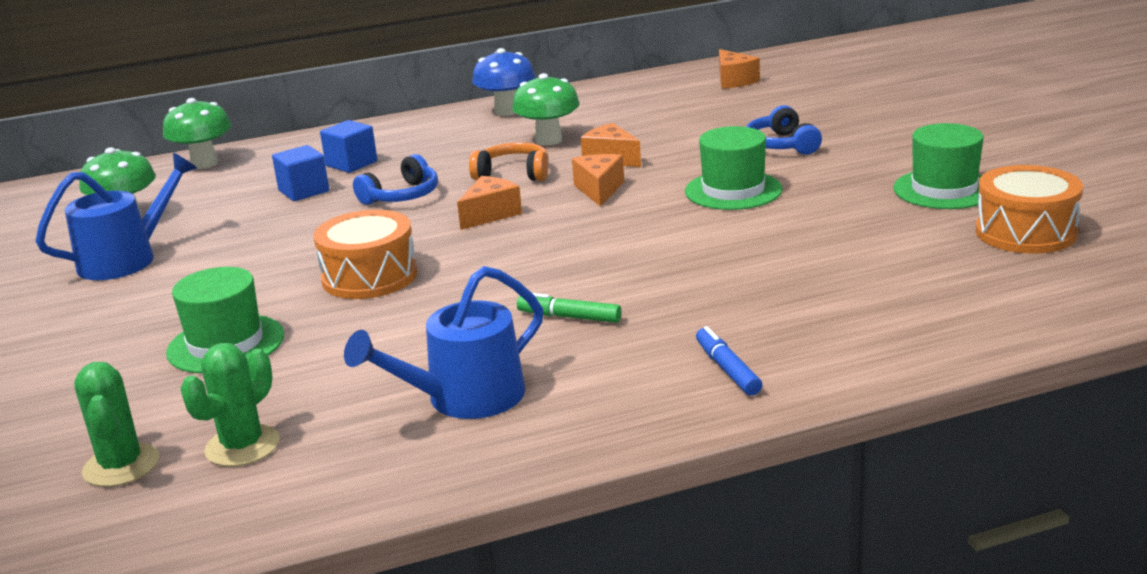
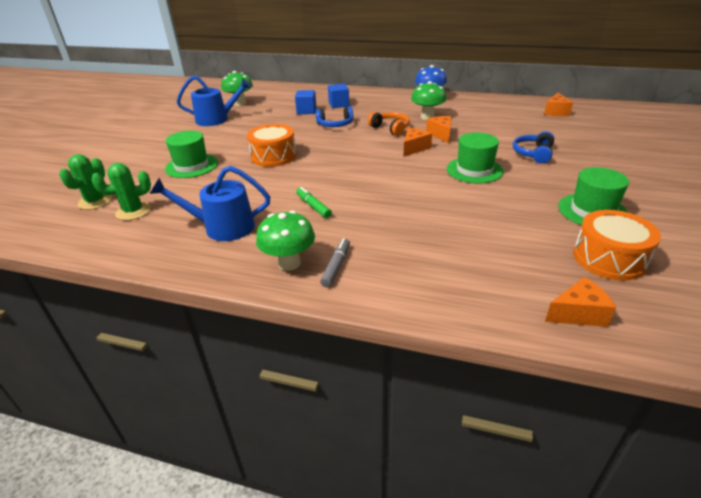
camera: 35 degrees right, 10 degrees up
(204, 163) = (293, 89): green mushroom -> green mushroom (289, 263)
(490, 214) = (355, 144): orange cheese -> orange cheese (578, 313)
(727, 369) = (336, 266): blue marker -> grey marker

